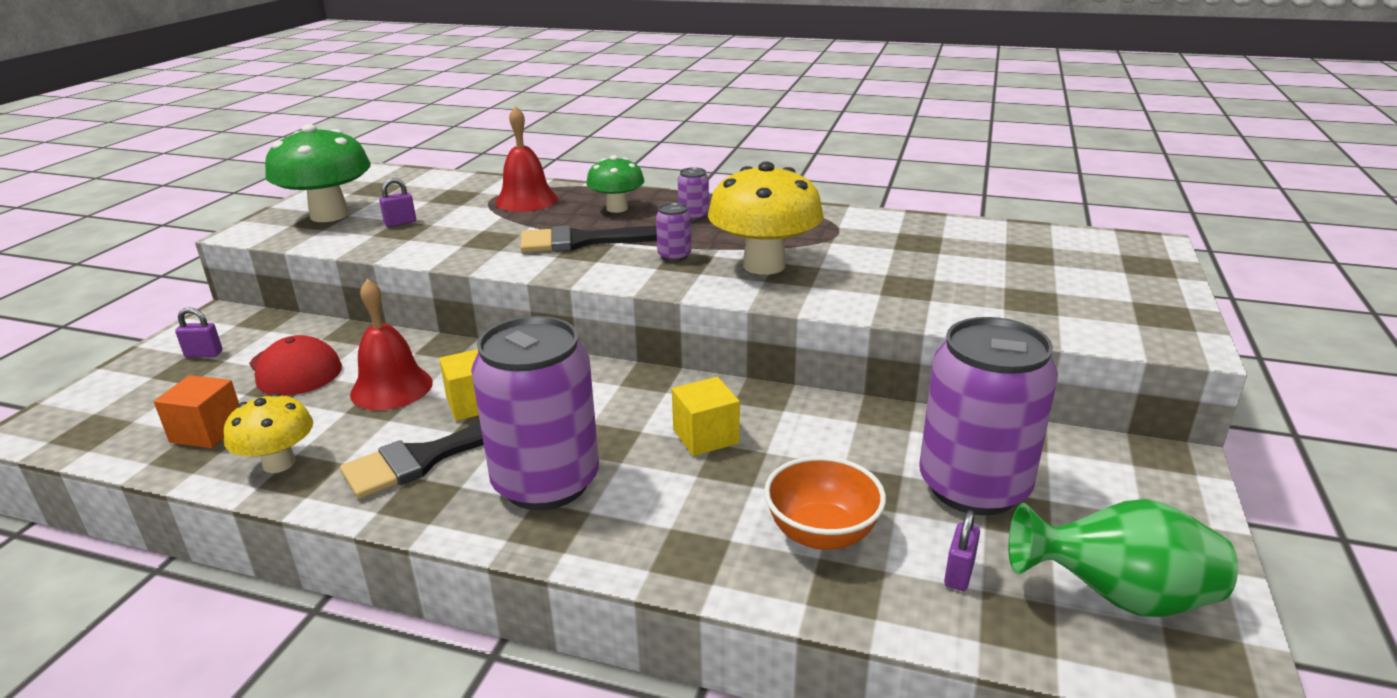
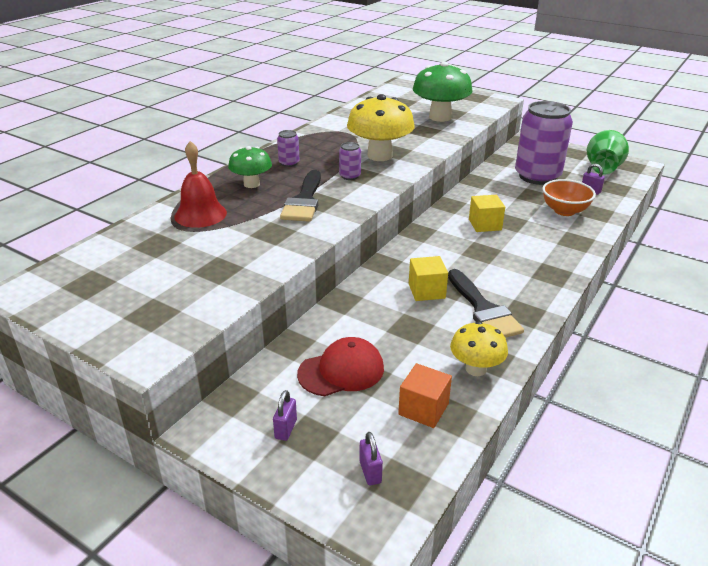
camera: 75 degrees left, 5 degrees up
(329, 215) = (144, 308): green mushroom -> green mushroom (440, 117)
(391, 388) = (393, 323): red bell -> none
(400, 223) = (201, 270): purple padlock -> purple padlock (370, 472)
(546, 482) = (516, 272): purple can -> none

